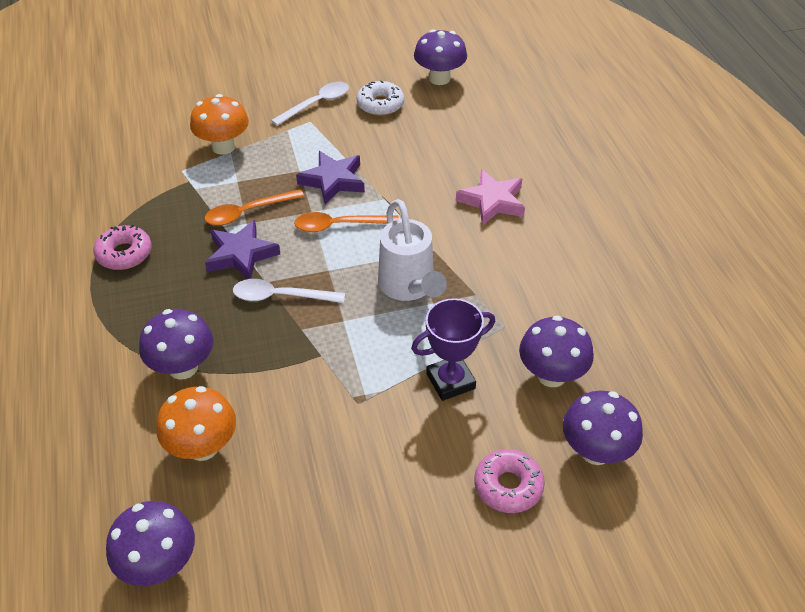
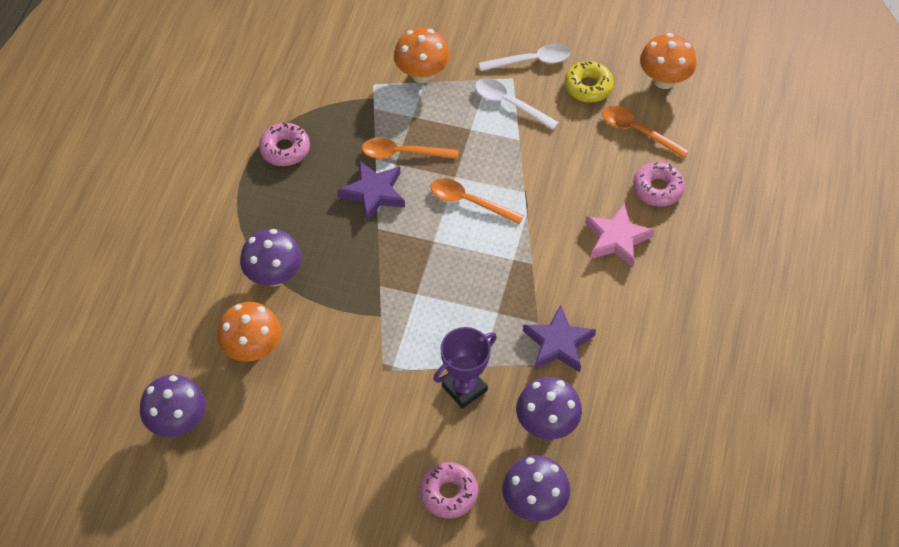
camera: 30 degrees right, 10 degrees up
(281, 296) = (381, 248): white spoon -> white spoon (509, 103)
(333, 181) = (493, 153): purple star -> purple star (558, 343)
(380, 104) = (588, 87): white donut -> yellow donut
(409, 287) = (488, 289): white watering can -> none
(439, 78) = (664, 80): purple mushroom -> orange mushroom
(446, 120) = (637, 131): none -> orange spoon
(450, 381) = (464, 388): purple trophy -> purple trophy turned 45 degrees counterclockwise
(496, 152) = (657, 189): none -> pink donut

